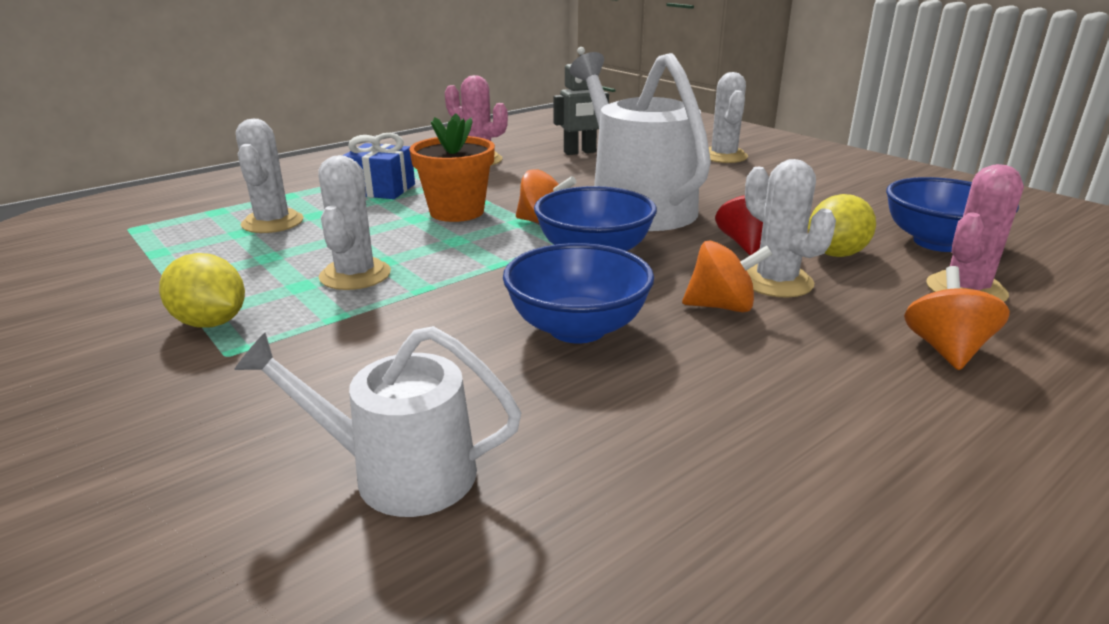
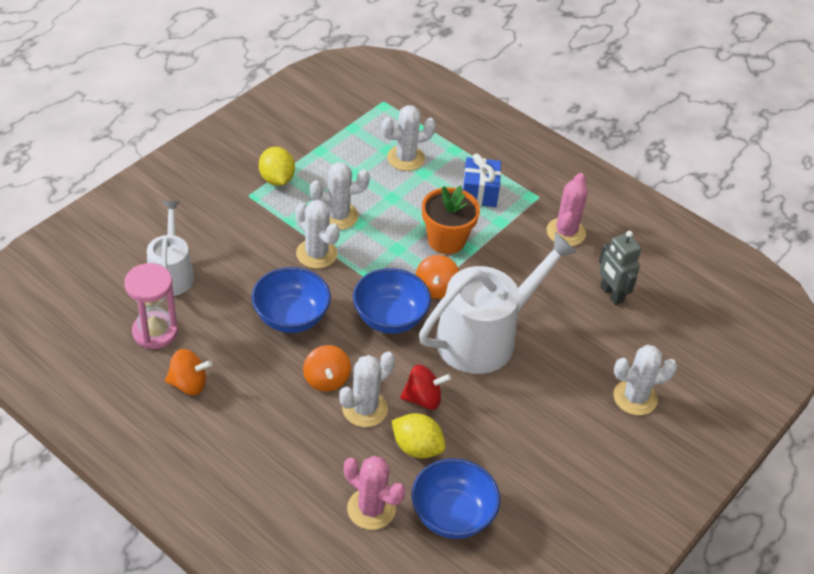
camera: 75 degrees right, 20 degrees up
(211, 322) = (277, 179): yellow lemon -> yellow lemon turned 45 degrees counterclockwise
(433, 297) = (316, 254): none -> white cactus
(592, 508) = (155, 332): none -> pink hourglass
(946, 349) = (290, 476): orange spinning top -> orange spinning top (189, 384)

